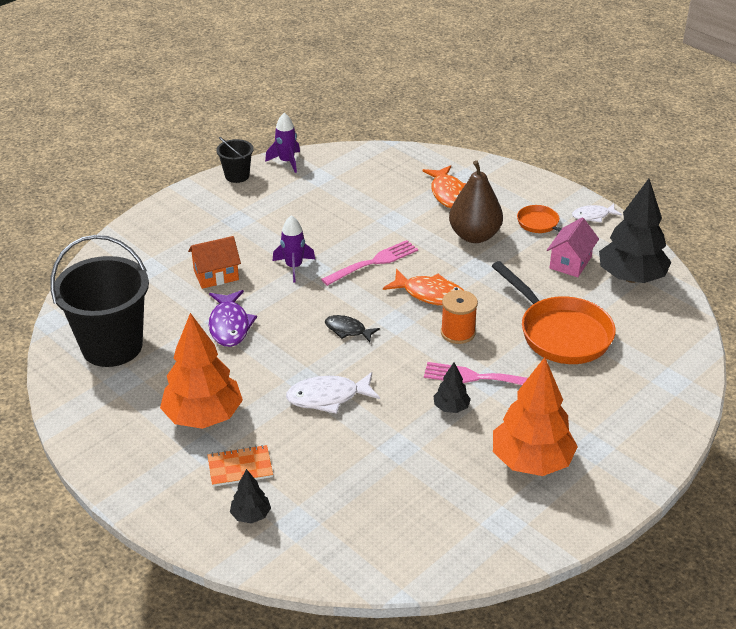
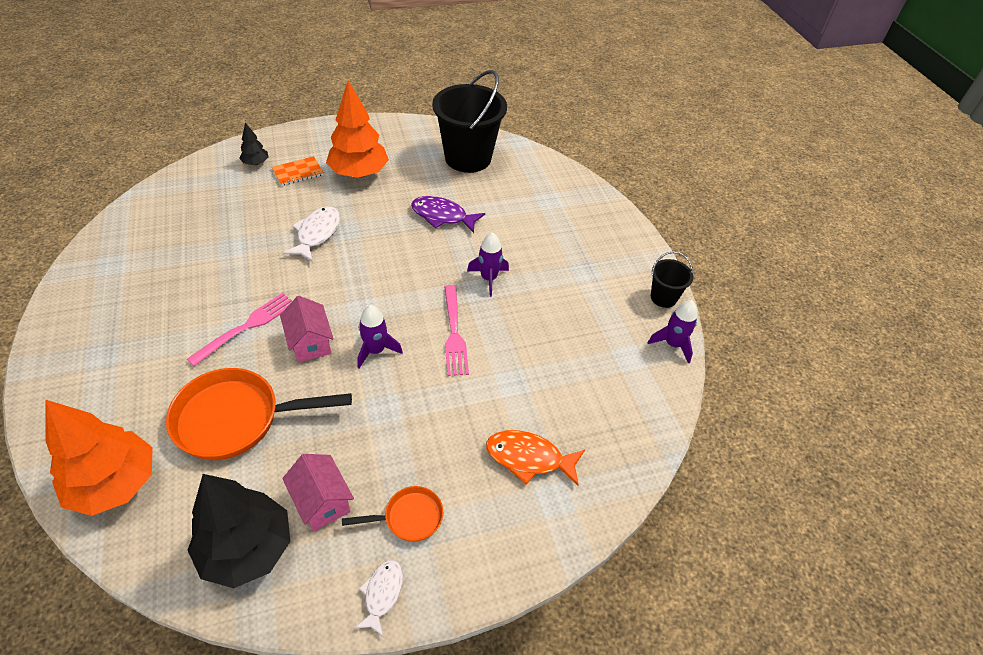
camera: 115 degrees right, 10 degrees up
(216, 275) = (512, 231): orange house -> none
(240, 467) = (298, 172): orange notebook -> orange notebook turned 45 degrees clockwise
(348, 330) = (378, 276): black fish -> none
(430, 294) = (376, 350): orange fish -> purple rocket
(451, 408) = (235, 293): black tree -> none
(458, 333) = (310, 342): orange spool -> pink house
(474, 236) = (435, 437): brown pear -> none
(531, 461) = (136, 309): orange tree -> orange tree (115, 484)

